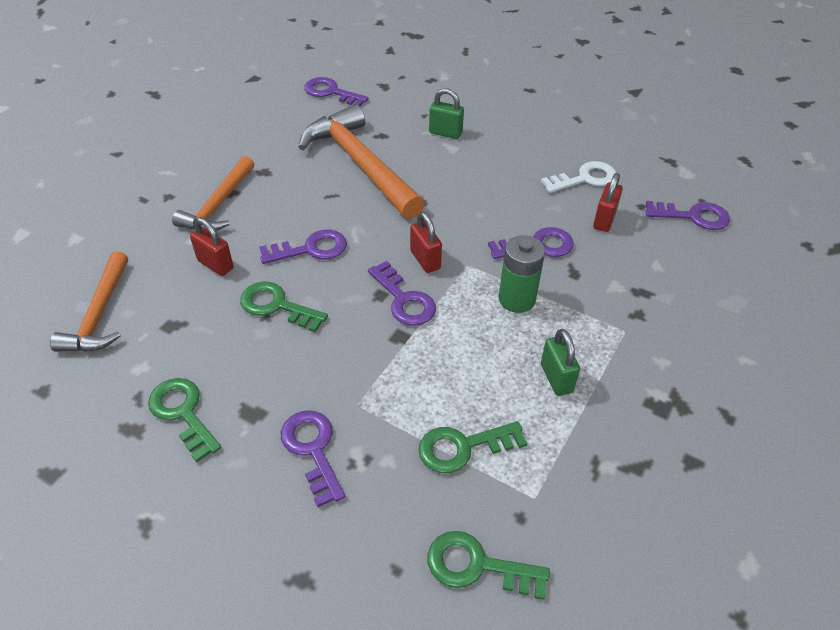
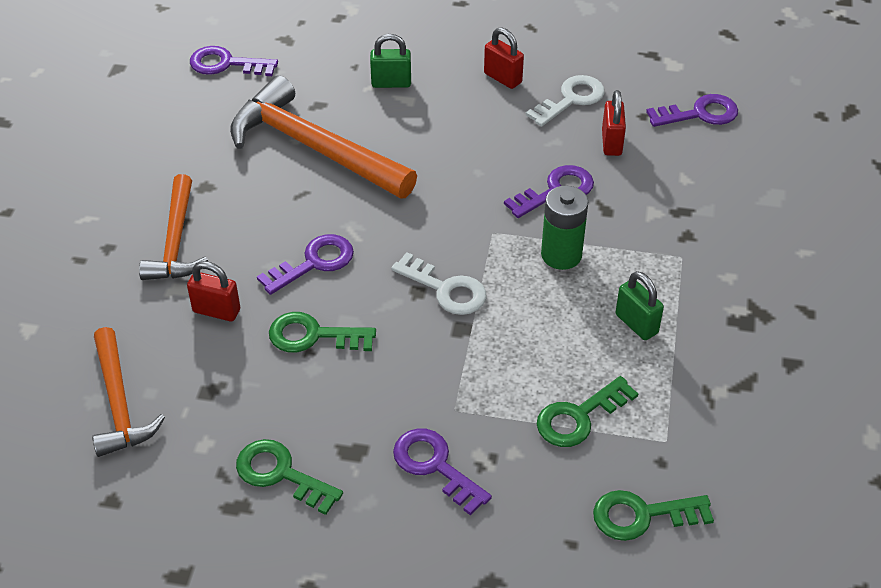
camera: 20 degrees left, 0 degrees up
(404, 300) = (446, 289): purple key -> white key
(425, 260) = (445, 240): red padlock -> red padlock (503, 78)

